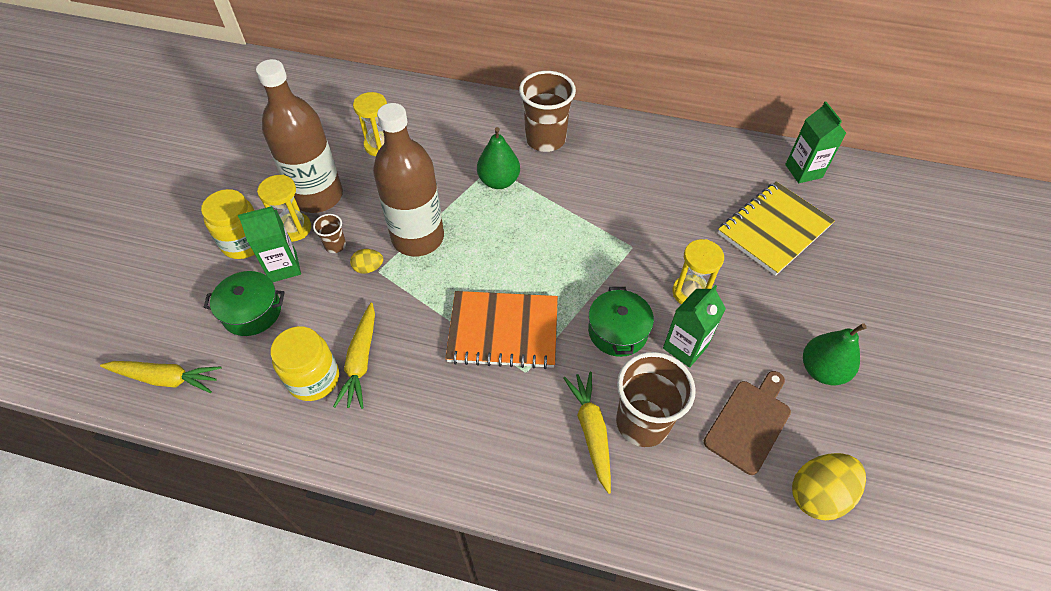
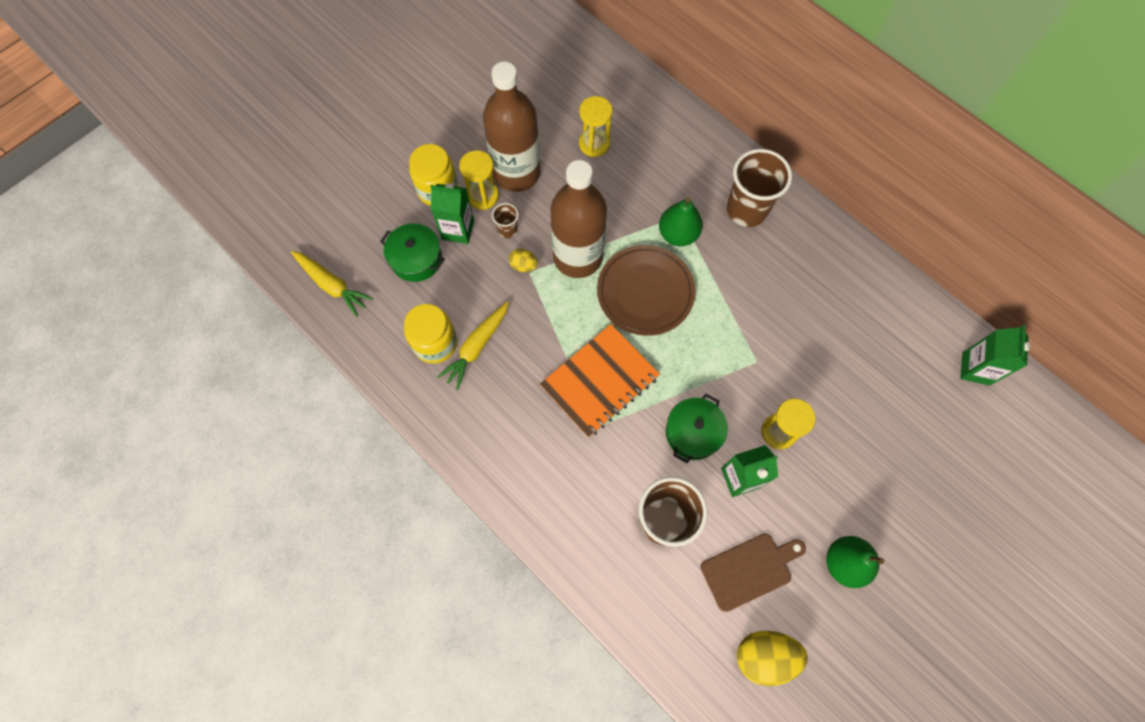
camera: 30 degrees right, 15 degrees up
(498, 238) = (645, 292): none -> brown plate
(503, 331) = (599, 381): orange notebook -> orange notebook turned 75 degrees counterclockwise
(591, 431) = (619, 504): yellow carrot -> none
(774, 229) = (899, 413): yellow notebook -> none

